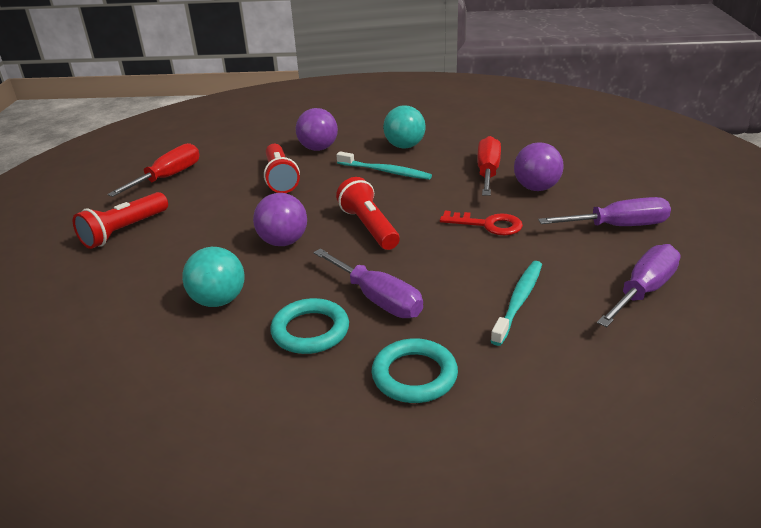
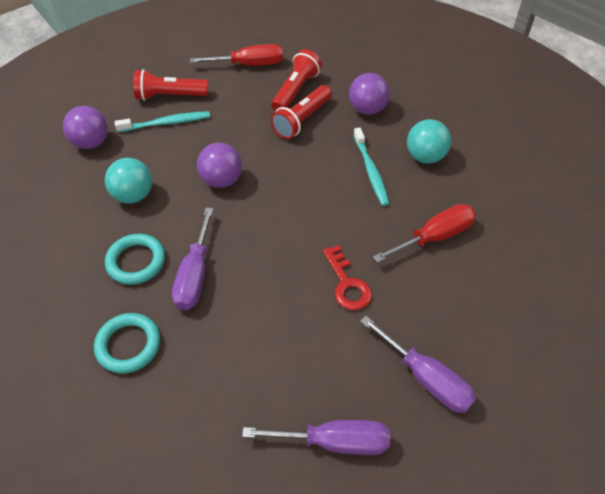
camera: 50 degrees right, 20 degrees up
(369, 227) = (280, 213): red flashlight -> red flashlight (296, 90)
(519, 301) = (255, 361): turquoise toothbrush -> turquoise toothbrush (166, 123)
(536, 188) = (439, 285): purple ball -> purple ball (91, 142)

